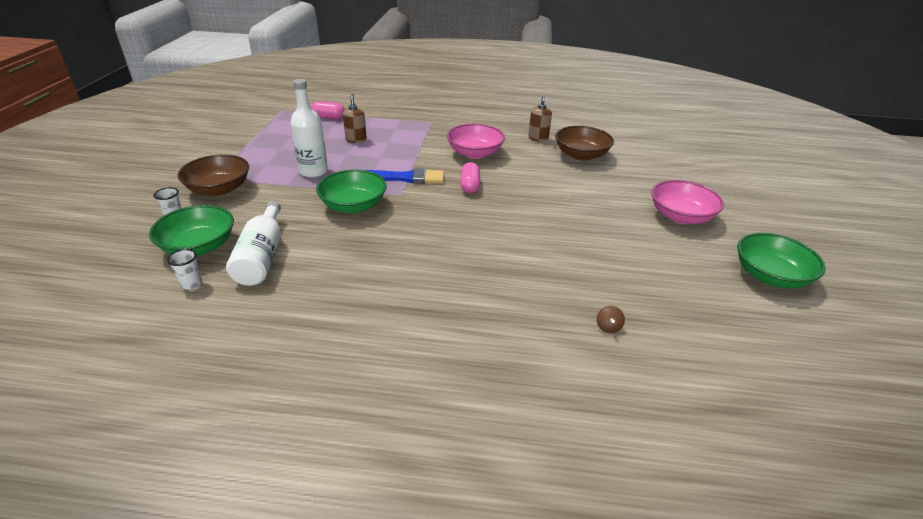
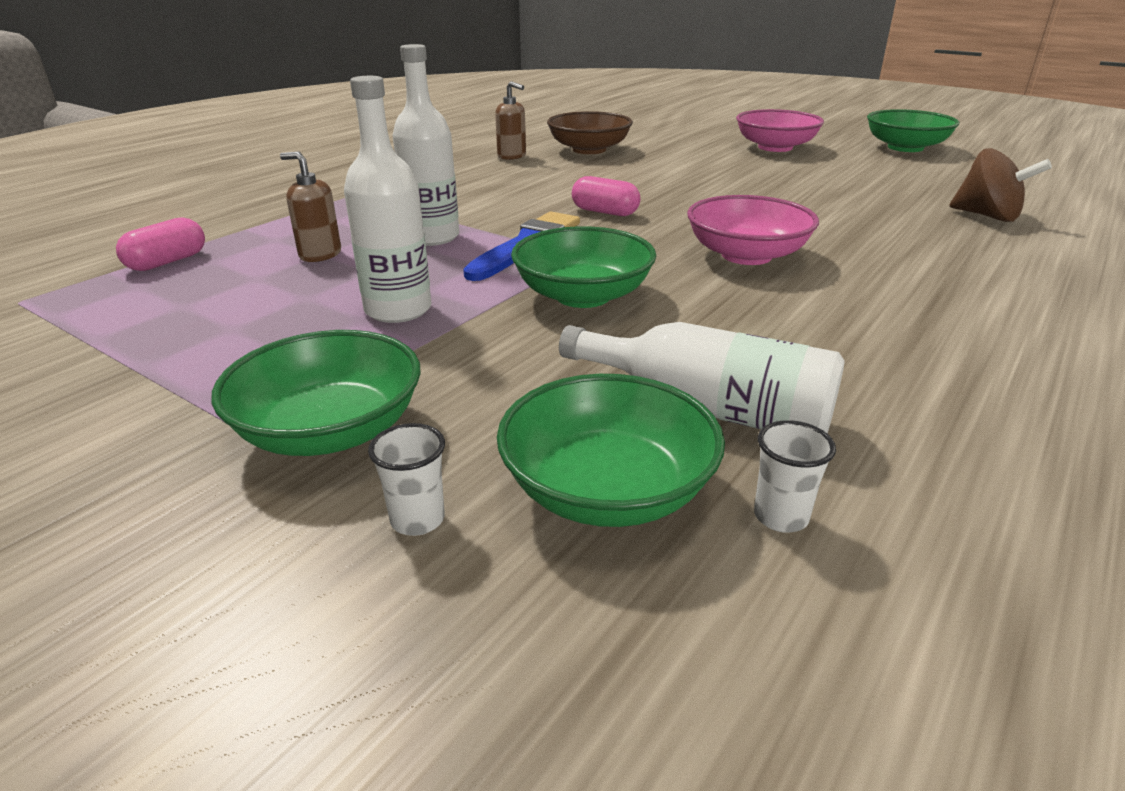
camera: 60 degrees left, 5 degrees down
(219, 189) = (330, 431): brown bowl -> green bowl
(394, 155) = (432, 237): none -> white bottle
(475, 153) = (506, 192): pink bowl -> pink bowl (746, 255)
(608, 327) = (987, 216): brown spinning top -> brown spinning top, size x2.25

